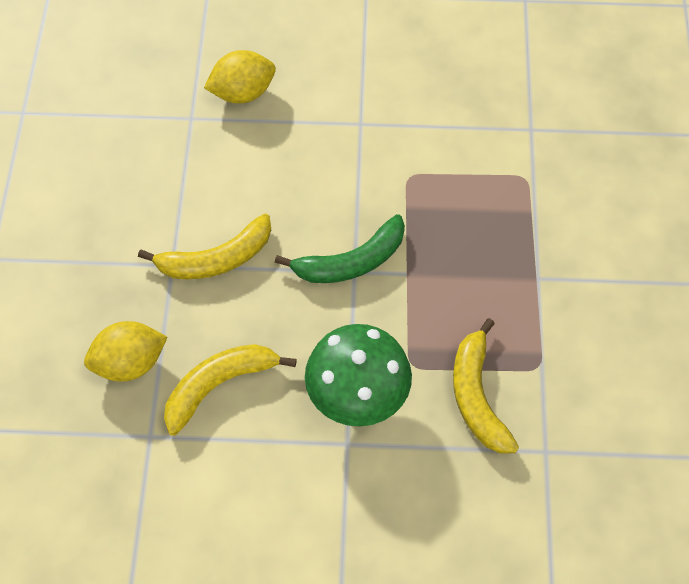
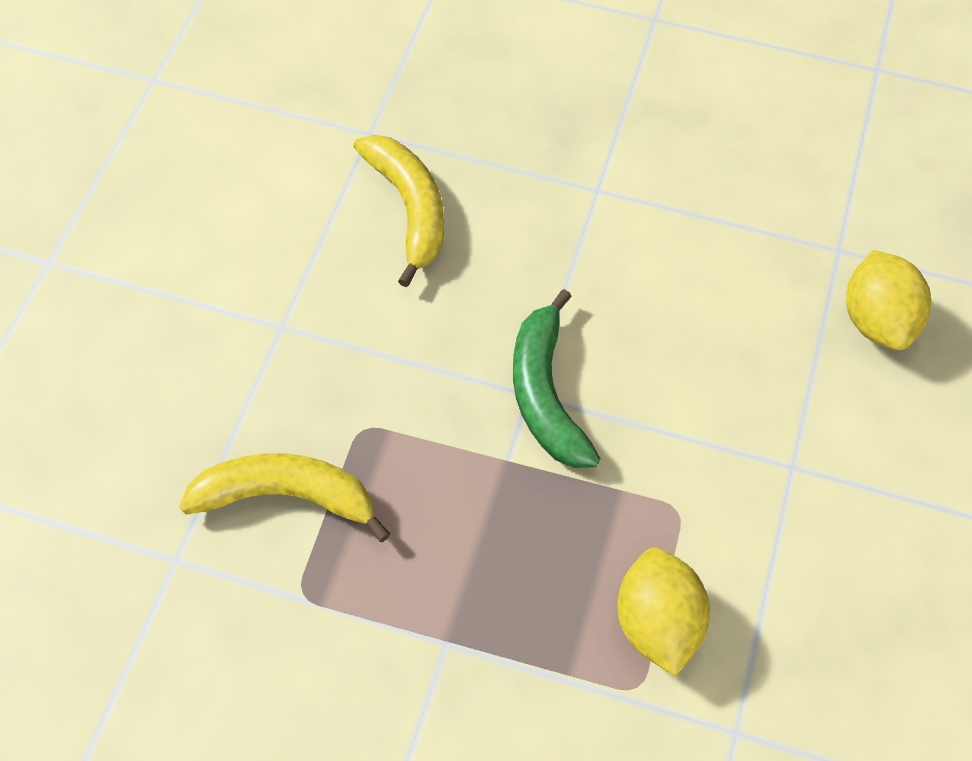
camera: 105 degrees right, 0 degrees up
(129, 363) = (470, 127): yellow lemon -> yellow lemon (657, 622)
(216, 259) = (593, 237): yellow banana -> none
(357, 398) = (338, 352): green mushroom -> none

